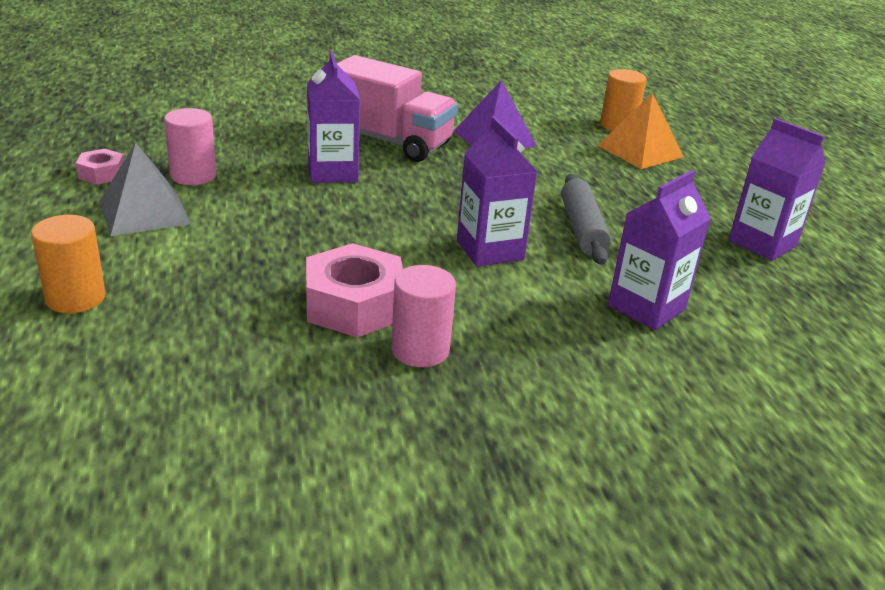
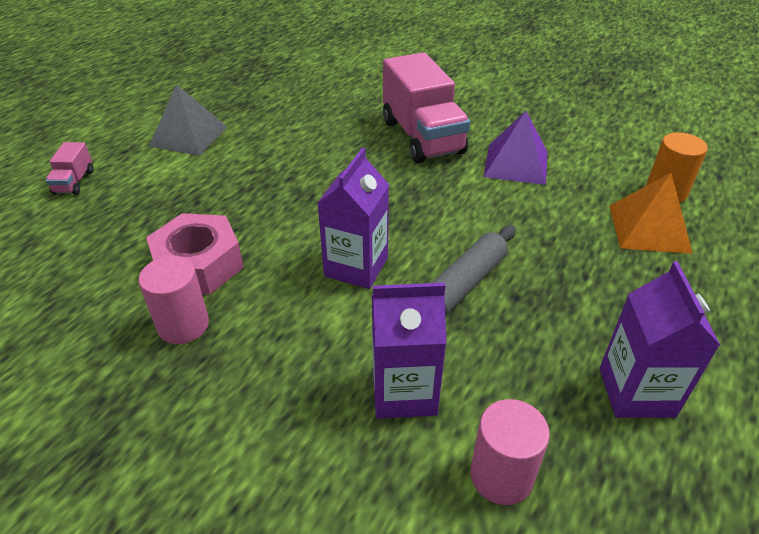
camera: 45 degrees right, 10 degrees up
(75, 298) = (74, 182): orange cylinder -> pink truck
(102, 174) = (206, 99): pink nut -> none
(193, 176) = (252, 119): pink cylinder -> pink cylinder (501, 476)
(332, 172) = (342, 149): purple carton -> none

